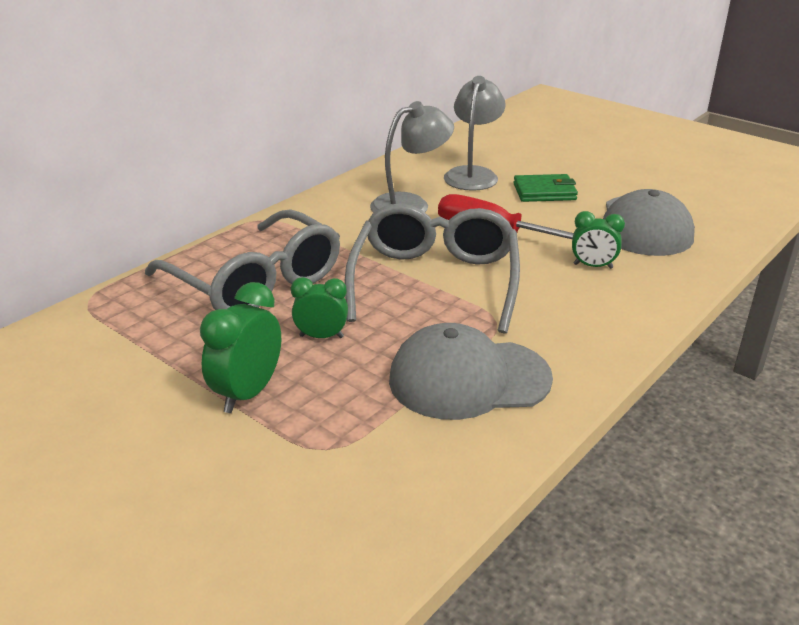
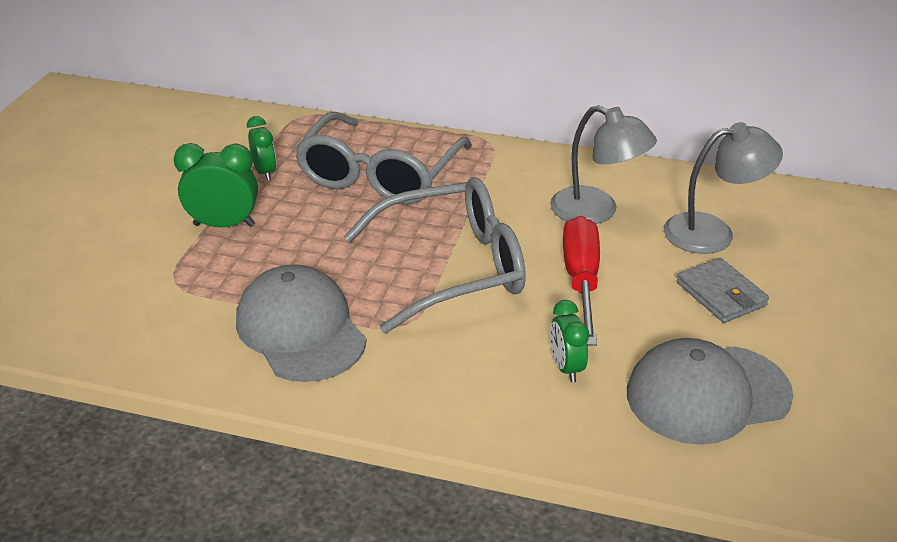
camera: 65 degrees right, 5 degrees up
(321, 336) = (319, 233): green clock -> green clock (265, 172)
(544, 192) = (721, 294): green wallet -> grey wallet

